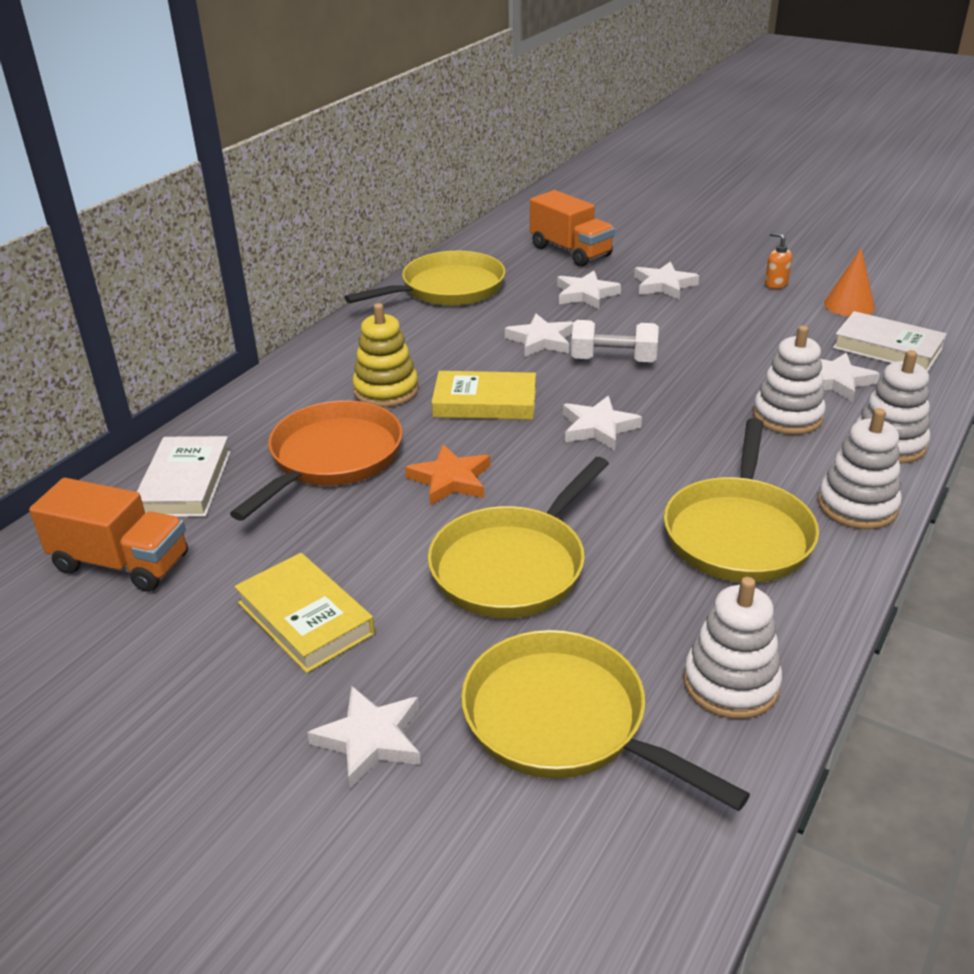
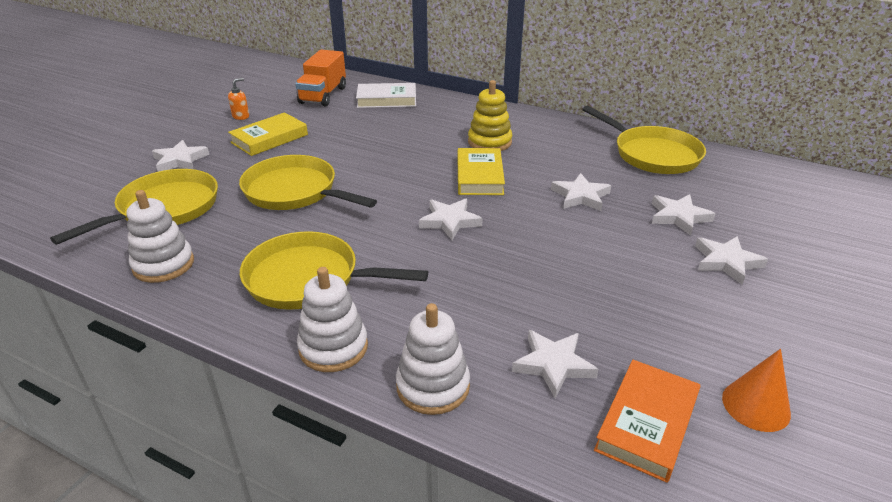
camera: 85 degrees right, 0 degrees up
(332, 458) = (409, 132): orange pan -> none
(450, 480) = (385, 169): orange star -> none
(570, 251) = (771, 209): orange truck -> none
(613, 360) = (557, 229): white dumbbell -> none
(775, 284) = (781, 345): orange soap dispenser -> orange soap dispenser (241, 116)
(787, 416) = (477, 322): white stacking toy -> none
(887, 348) = (647, 423): white book -> orange book

